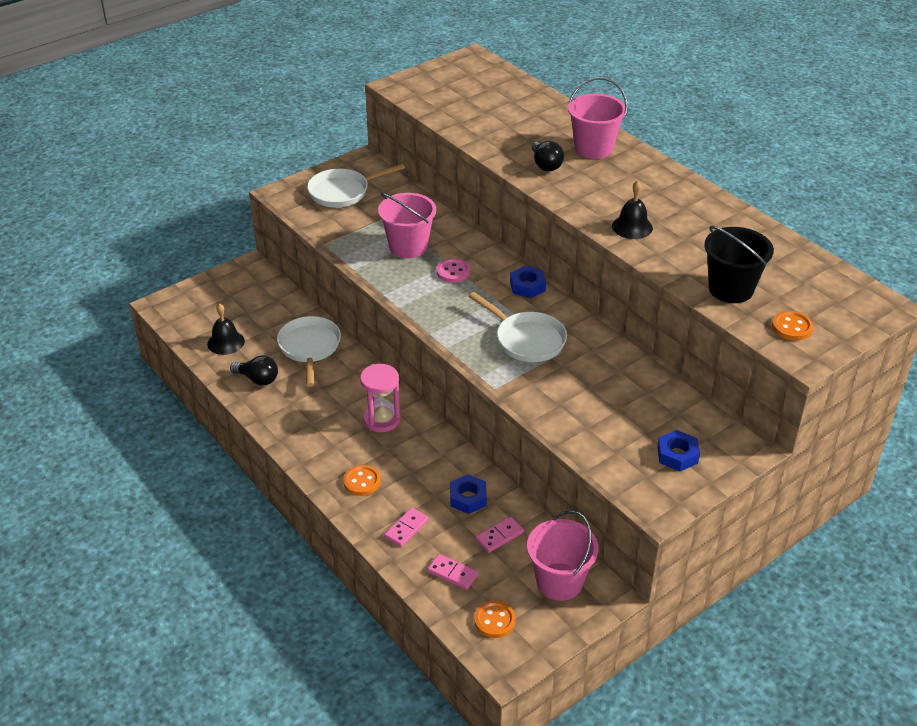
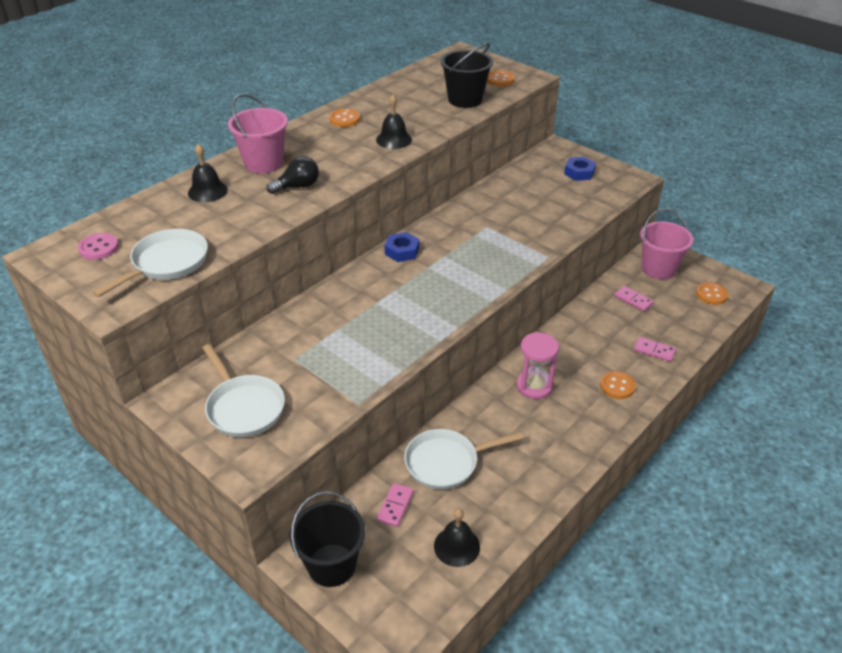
camera: 100 degrees left, 0 degrees up
(239, 280) = (331, 565): none -> black bucket
(258, 379) = (510, 497): black light bulb -> none
(408, 246) = (352, 335): pink bucket -> none
(452, 573) = (683, 320): pink domino -> pink domino (395, 506)
(453, 272) = (390, 298): pink button -> pink button (99, 248)
(468, 498) = (603, 320): blue nut -> none
(527, 340) = (479, 245): white pan -> white pan (166, 263)
(548, 120) = (207, 191): none -> black bell
(683, 198) = (344, 119): none -> orange button

